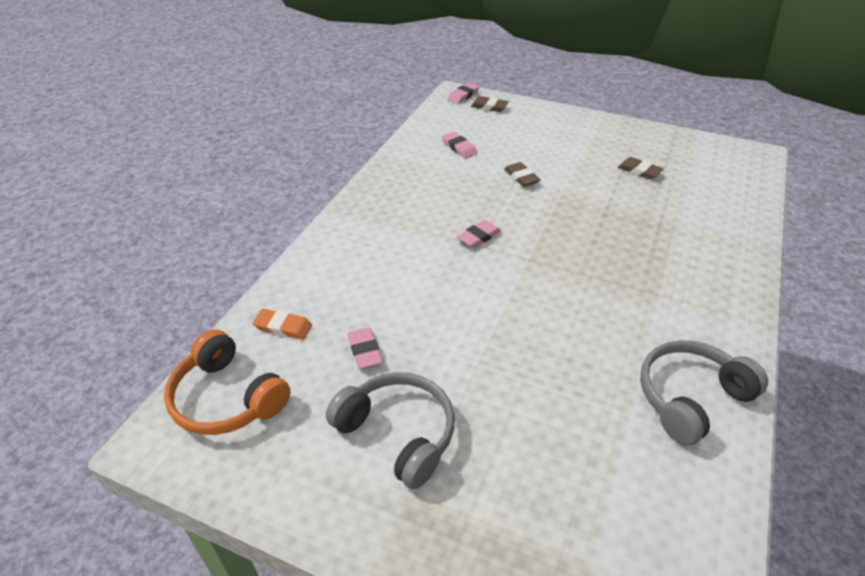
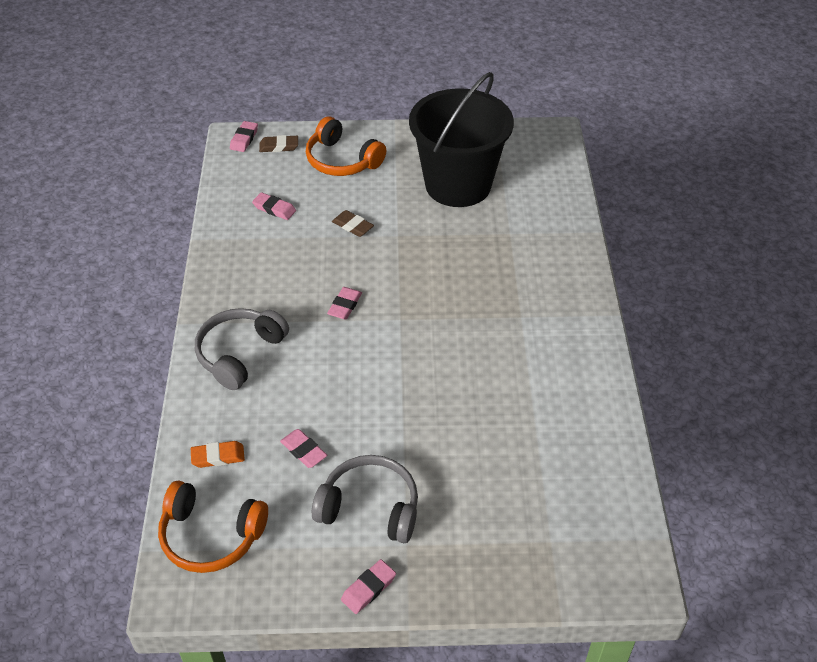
camera: 25 degrees left, 5 degrees up
(345, 524) = (368, 588): none -> pink eraser
(538, 128) = (342, 160): none -> orange headphones
(639, 171) = (458, 185): brown eraser -> black bucket
(691, 398) = (575, 394): grey headphones -> grey headphones (240, 353)

